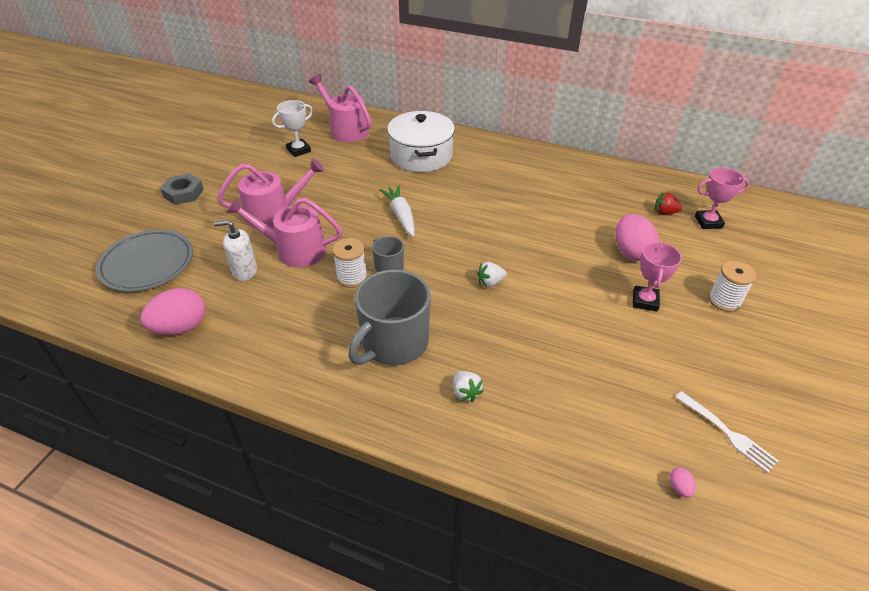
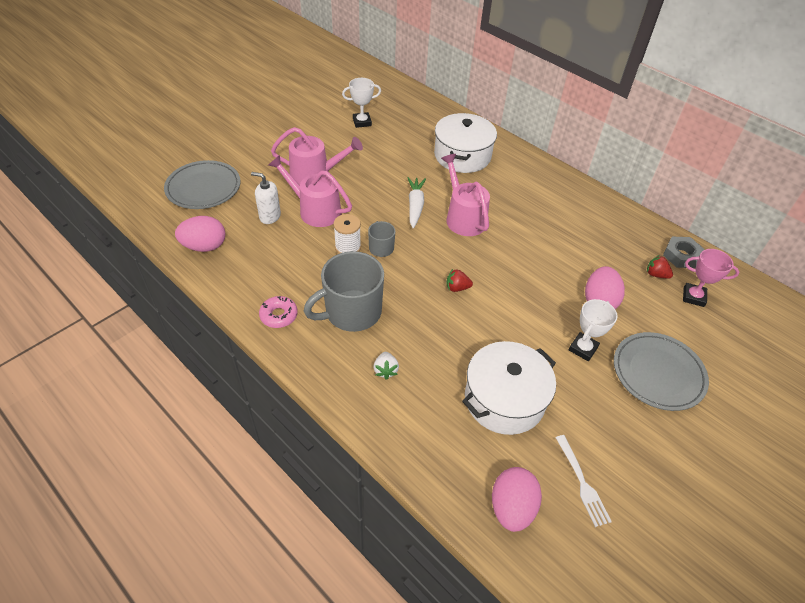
camera: 20 degrees right, 5 degrees up
(183, 193) = (255, 136): grey nut -> grey nut (681, 255)
(312, 375) = (279, 315): none -> pink donut
(346, 130) = (410, 113): pink watering can -> pink watering can (463, 217)
(490, 282) = (457, 288): white strawberry -> red strawberry
(603, 378) = (504, 399): none -> white pot
(645, 301) = (583, 348): pink trophy -> white trophy
(679, 487) = (511, 507): pink egg -> pink egg, size x2.42
(724, 301) = (658, 373): white spool -> grey plate

